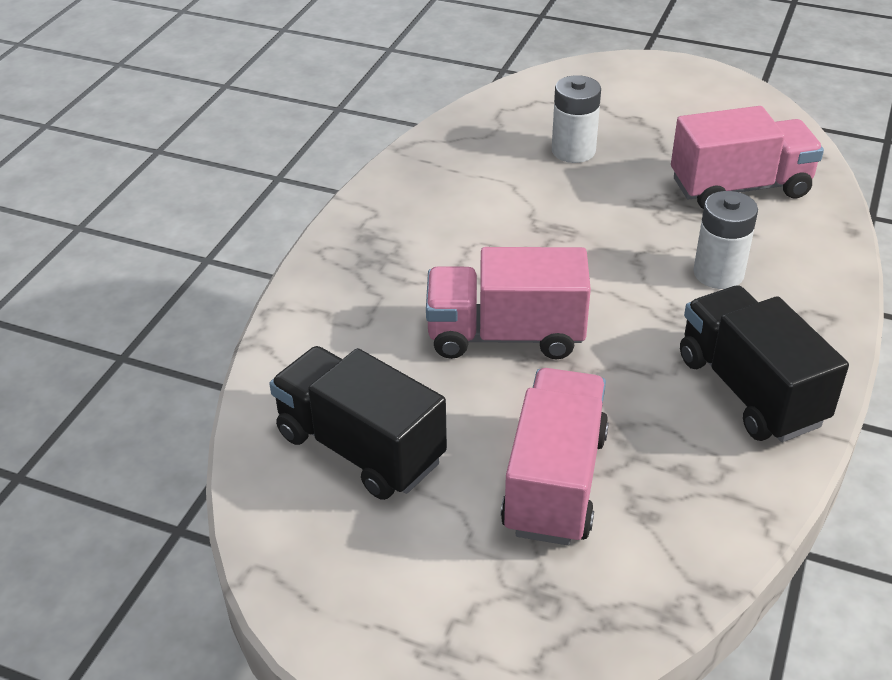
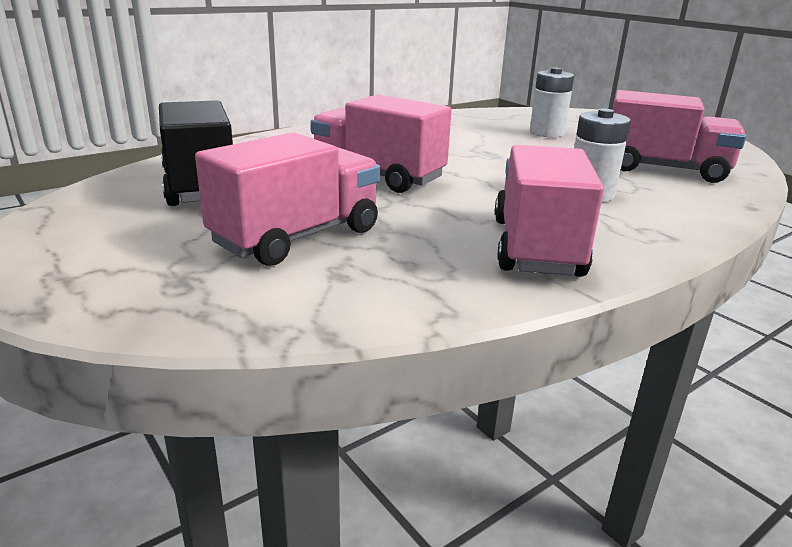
camera: 30 degrees right, 15 degrees down
(750, 390) = (536, 247): black truck -> pink truck

